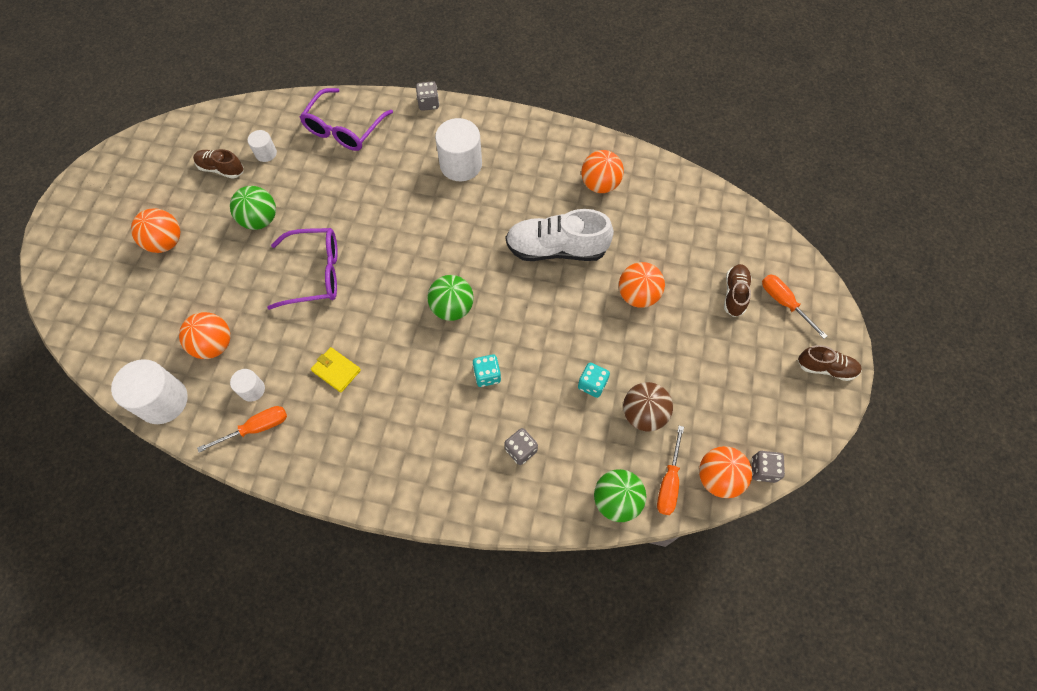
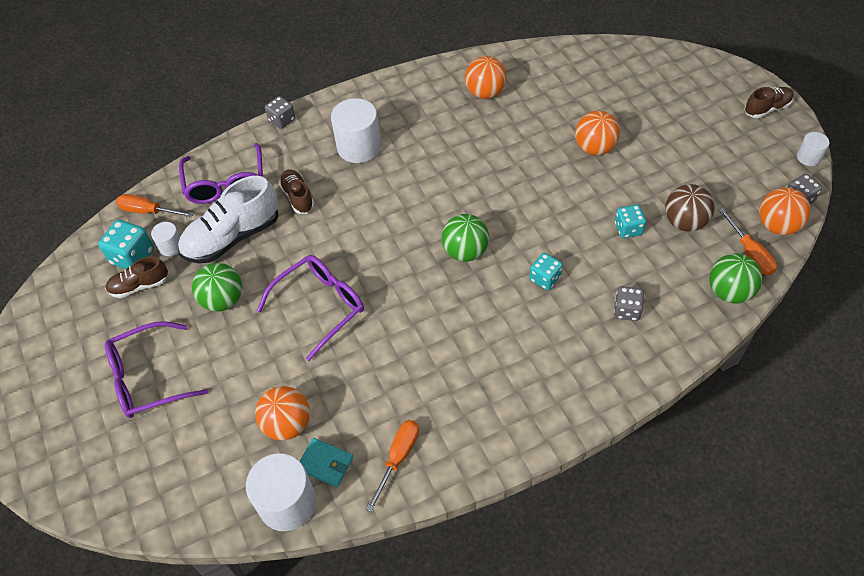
camera: 35 degrees left, 10 degrees down
(166, 242) = (148, 378): orange ball -> purple glasses
(210, 393) = (325, 463): none -> turquoise wallet
(236, 143) = (132, 257): none -> turquoise dice
(252, 389) = (361, 432): white cylinder -> white cylinder (808, 157)
(336, 370) = (420, 364): yellow wallet -> none
(556, 249) = (501, 157): white shoe -> white shoe (232, 237)
(734, 294) = (659, 102): brown shoe -> brown shoe (298, 197)
(784, 303) = (697, 87): orange screwdriver -> orange screwdriver (148, 211)

